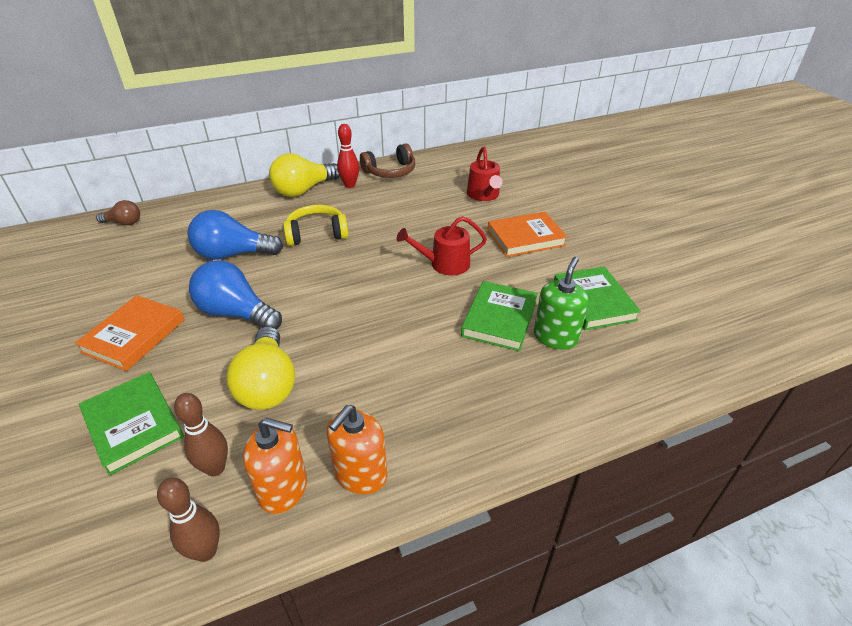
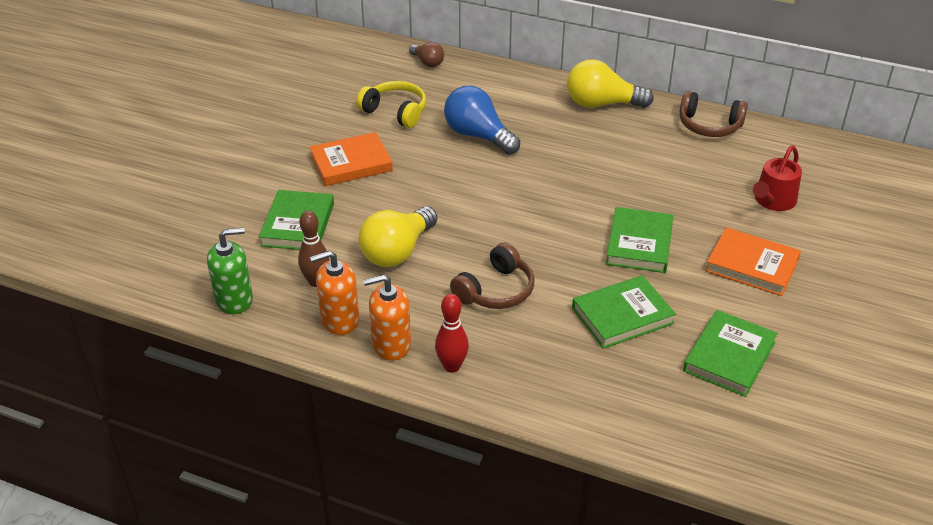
camera: 45 degrees right, 0 degrees up
(206, 551) = (269, 322): brown bowling pin -> none
(236, 313) = (430, 187): blue light bulb -> none
(283, 488) = (340, 320): orange soap dispenser -> orange soap dispenser turned 105 degrees clockwise
(316, 234) = (563, 154): yellow headphones -> yellow headphones (395, 112)
(350, 185) = (650, 120): red bowling pin -> red bowling pin (452, 366)
(390, 361) = (495, 290): none -> brown headphones
(445, 264) = (639, 244): red watering can -> green book
(555, 337) = (649, 359): green soap dispenser -> green soap dispenser (234, 300)

